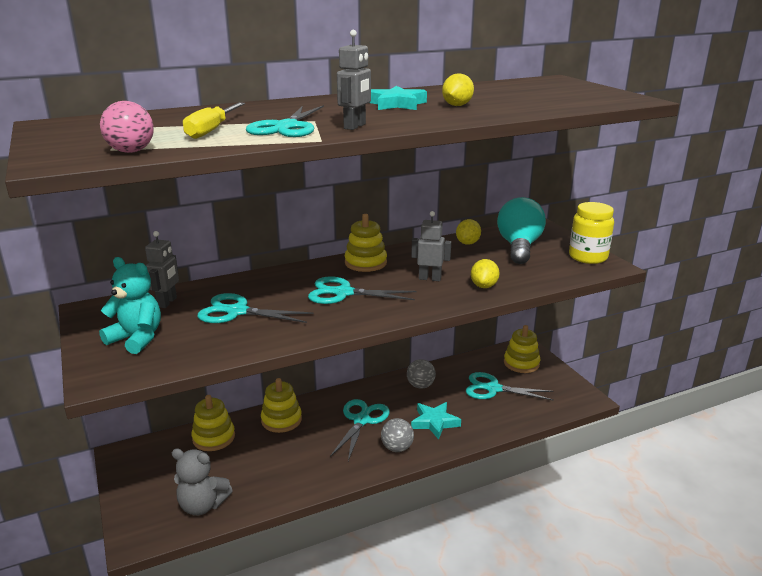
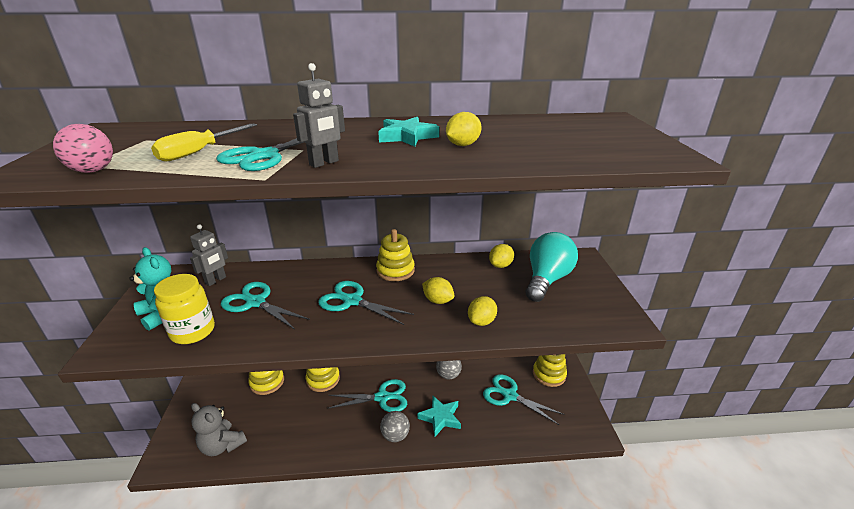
camera: 20 degrees right, 5 degrees up
(361, 420) = (382, 397): turquoise scissors -> turquoise scissors turned 45 degrees clockwise
(430, 278) = (438, 300): grey robot -> yellow lemon
(588, 257) = (610, 306): yellow jar -> yellow jar (193, 331)

